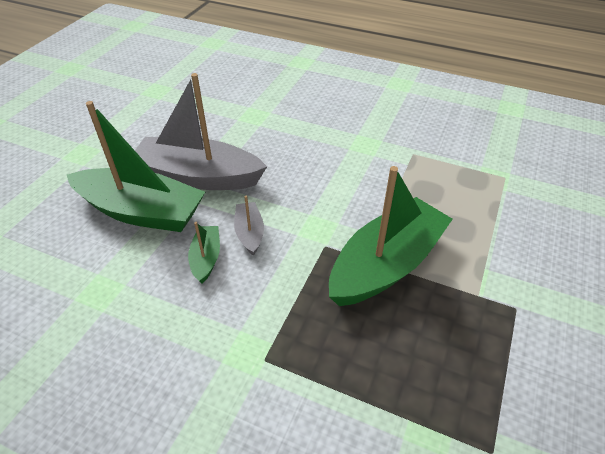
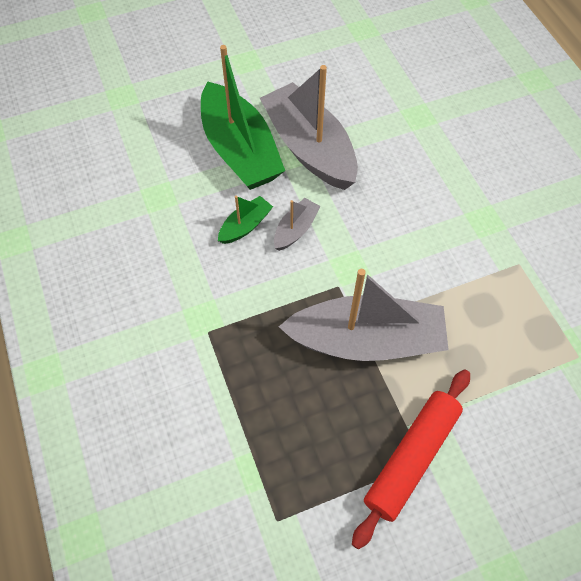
camera: 45 degrees right, 15 degrees up
(386, 264) = (366, 340): green boat -> grey boat
(508, 313) = (411, 458): none -> red rolling pin

